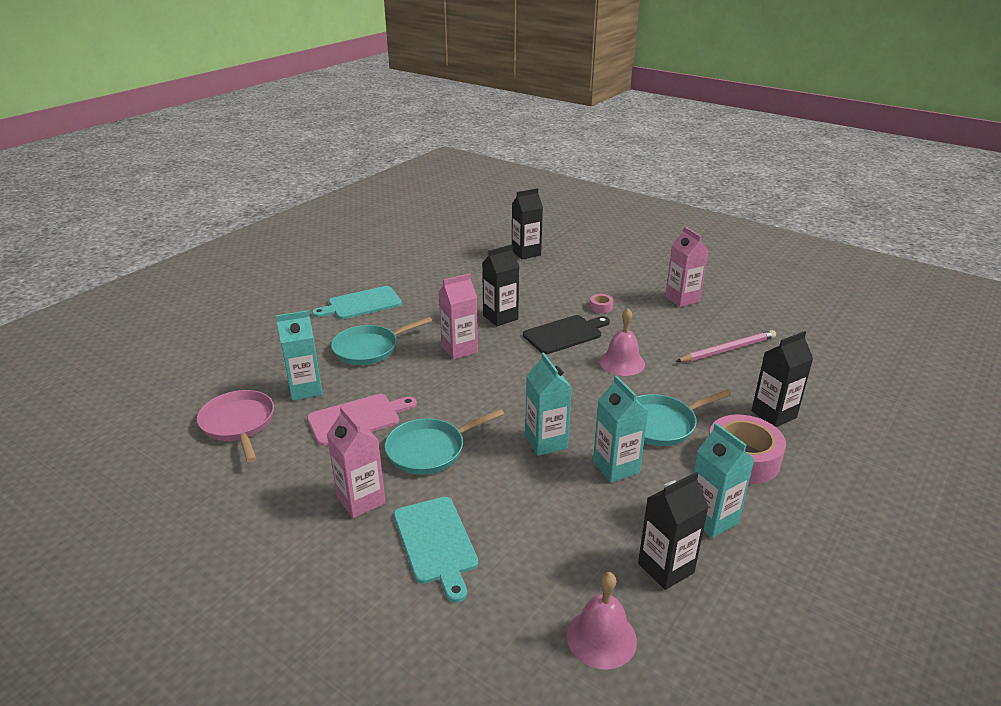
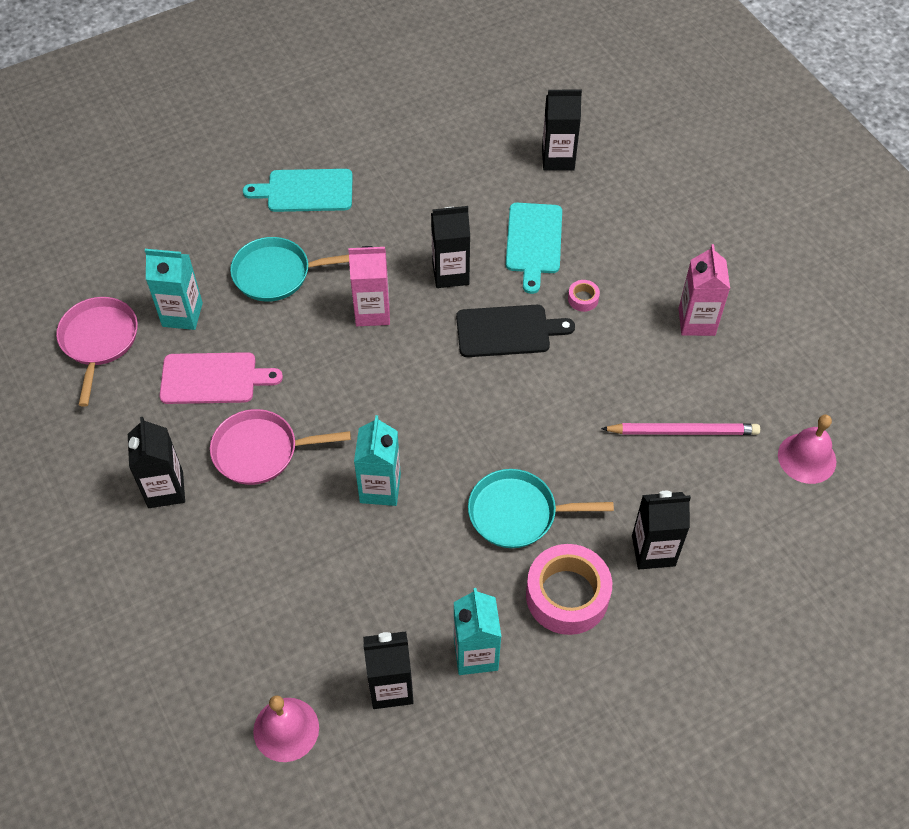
camera: 25 degrees right, 25 degrees up
(361, 500) = (165, 489): pink carton -> black carton
(430, 450) = (261, 451): turquoise pan -> pink pan
(436, 543) = (205, 568): turquoise cutting board -> turquoise cutting board (533, 242)
(616, 467) = (428, 551): turquoise carton -> none
(622, 362) = (541, 404): pink bell -> pink bell (807, 458)

